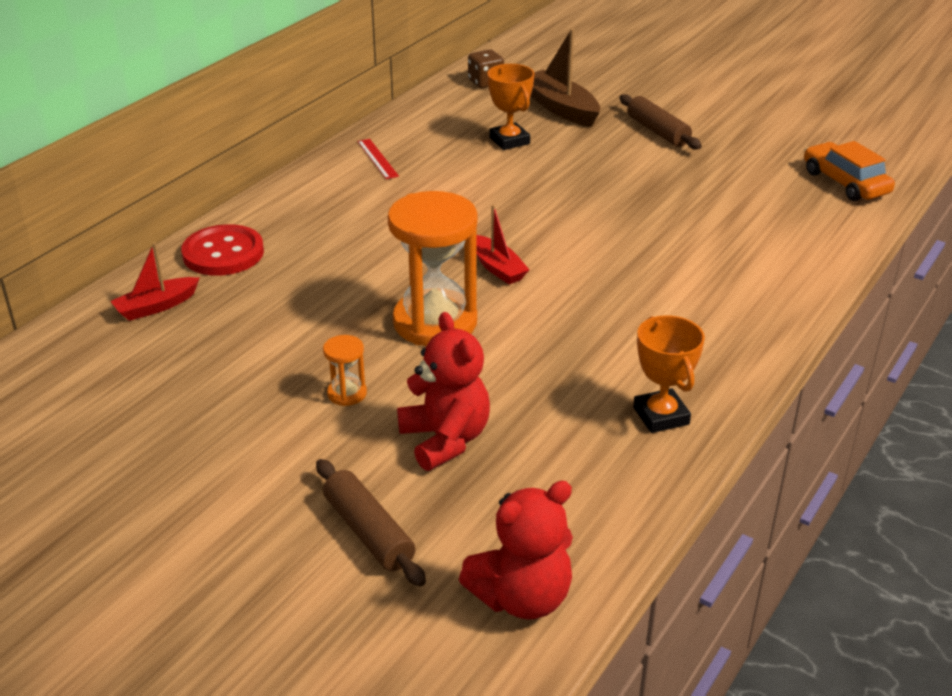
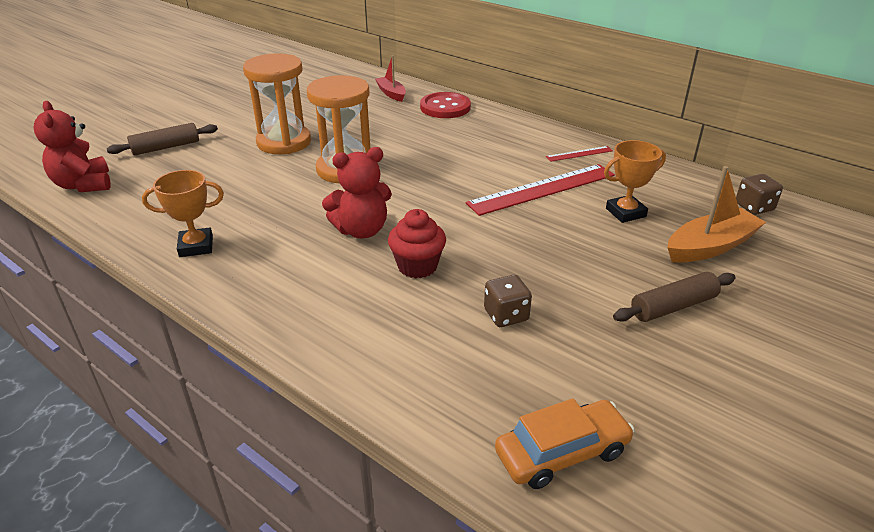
camera: 95 degrees right, 0 degrees up
(347, 393) = (284, 142): orange hourglass -> orange hourglass, size x2.32
(445, 440) = (224, 169): red teddy bear -> red teddy bear (361, 230)
(467, 182) = (542, 189): none -> red ruler
(497, 268) = (407, 195): red boat -> none
(560, 108) = (710, 246): brown boat -> orange boat
(645, 252) = (417, 266): none -> red cupcake
(703, 203) = (506, 315): none -> brown dice

